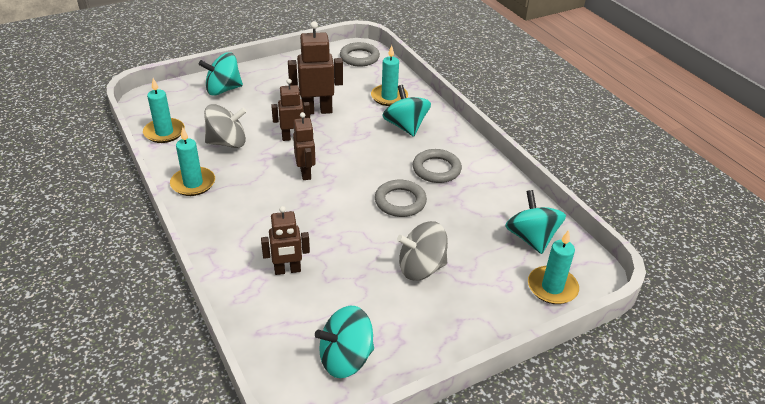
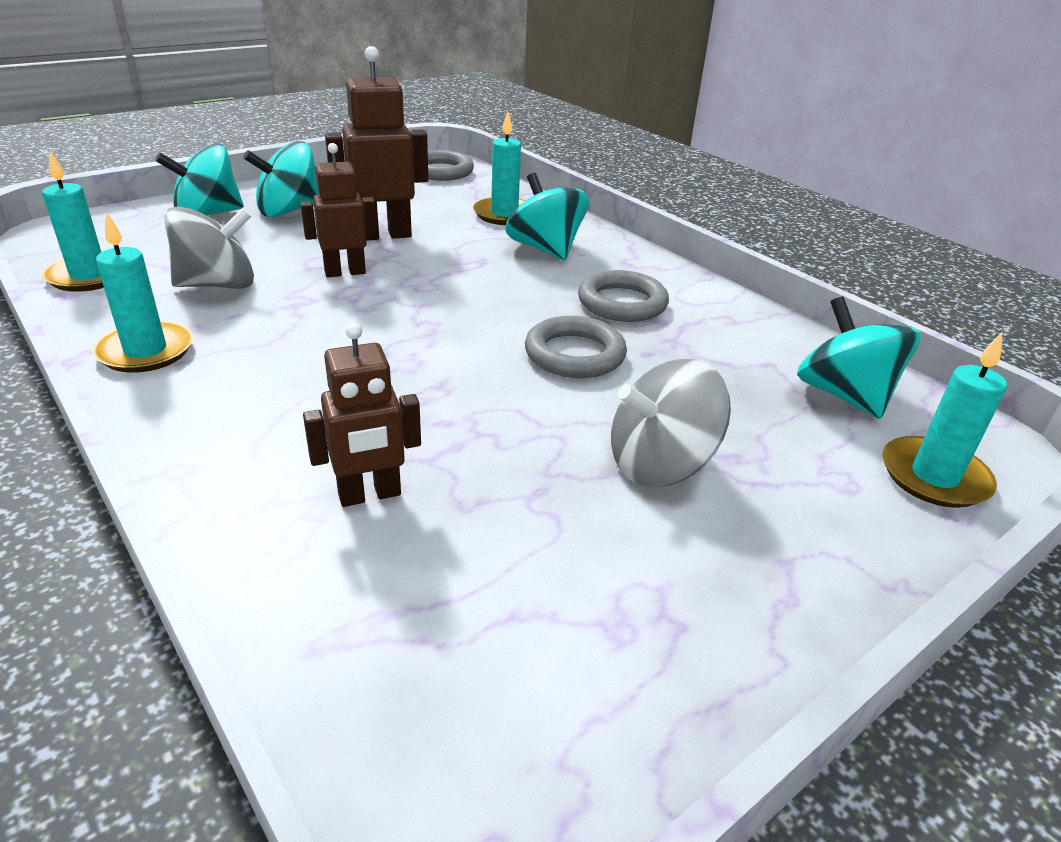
camera: 10 degrees left, 5 degrees down
(306, 173) = (379, 321): brown robot -> none
(345, 358) = (556, 688): turquoise spinning top -> turquoise spinning top (289, 211)

